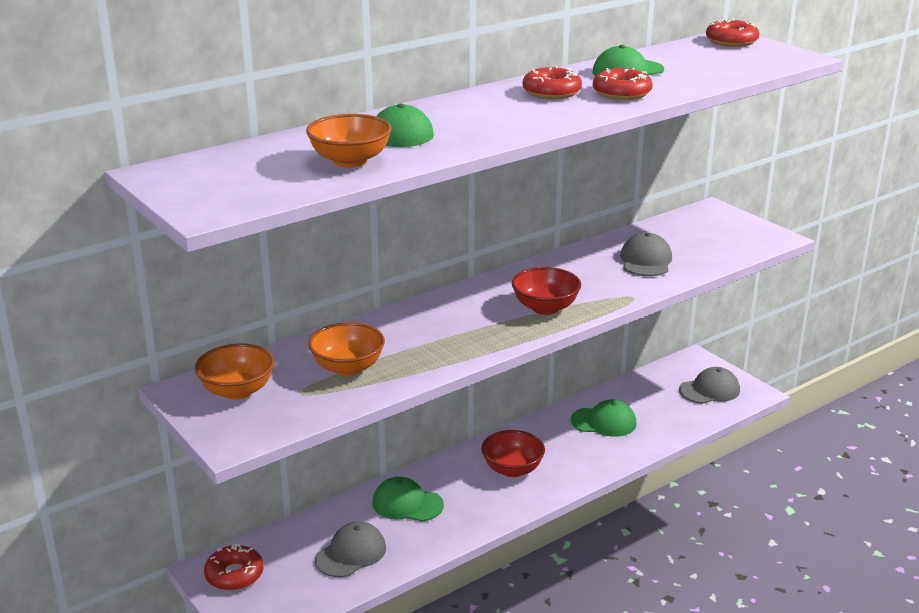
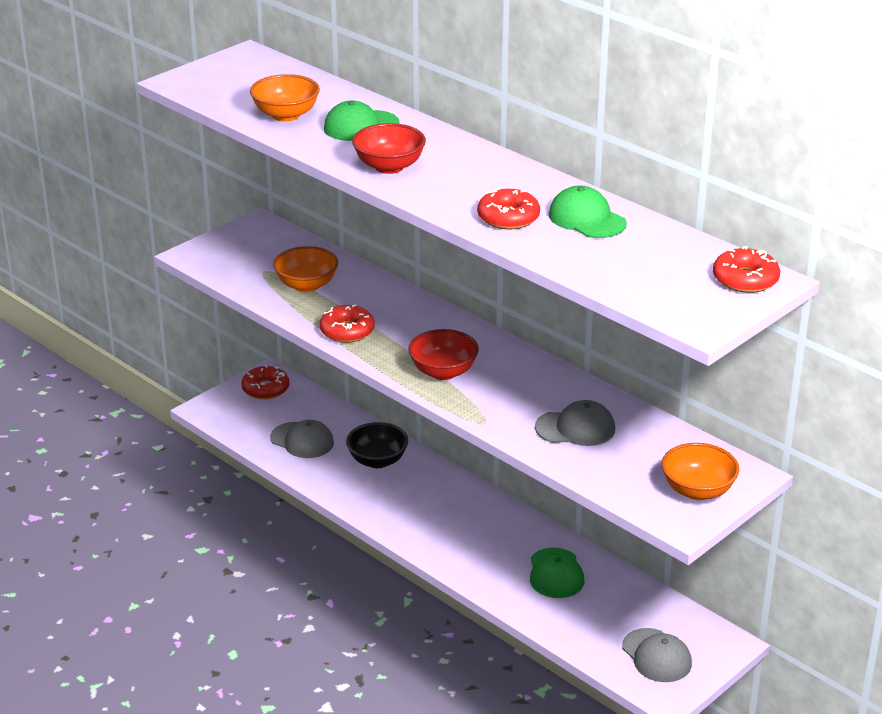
camera: 80 degrees right, 5 degrees up
(237, 391) = (262, 245): orange bowl -> orange bowl (697, 490)
(407, 504) = (377, 461): green cap -> black bowl
(512, 469) = (448, 517): red bowl -> red bowl (389, 167)
(551, 92) = (496, 183): red donut -> red donut (347, 331)

